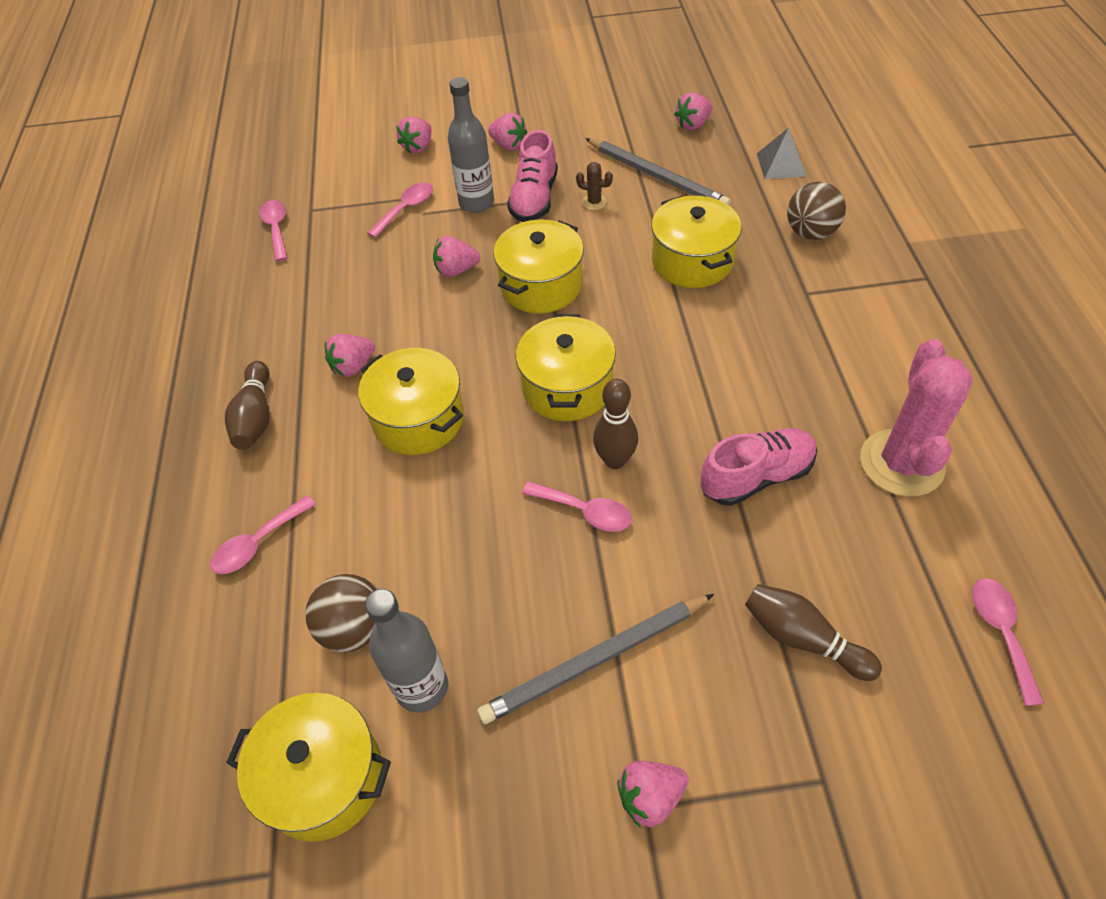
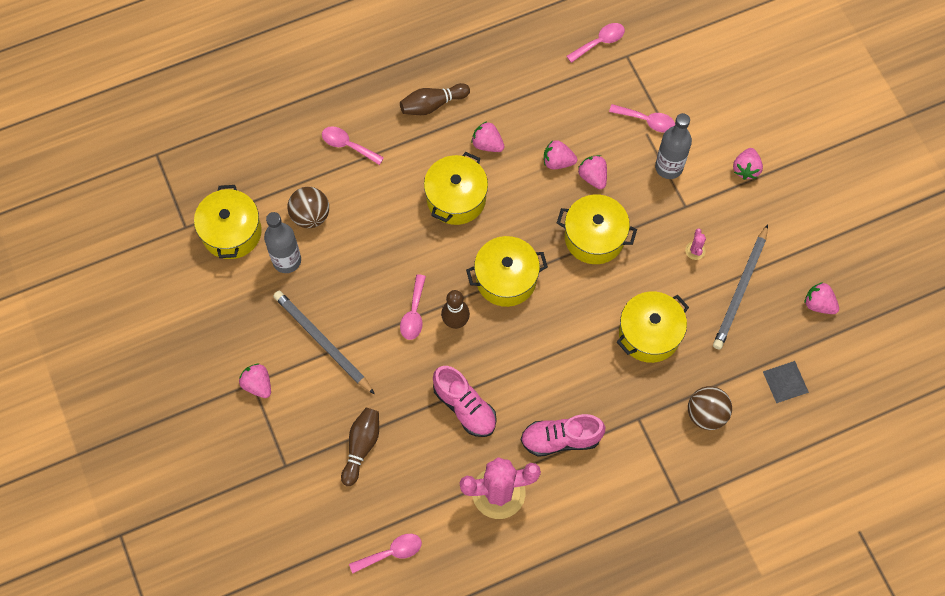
camera: 70 degrees right, 15 degrees up
(418, 147) = (722, 103): pink strawberry -> pink strawberry (558, 161)
(534, 198) = (686, 207): pink shoe -> pink shoe (561, 439)
(594, 202) = (695, 250): brown cactus -> pink cactus

